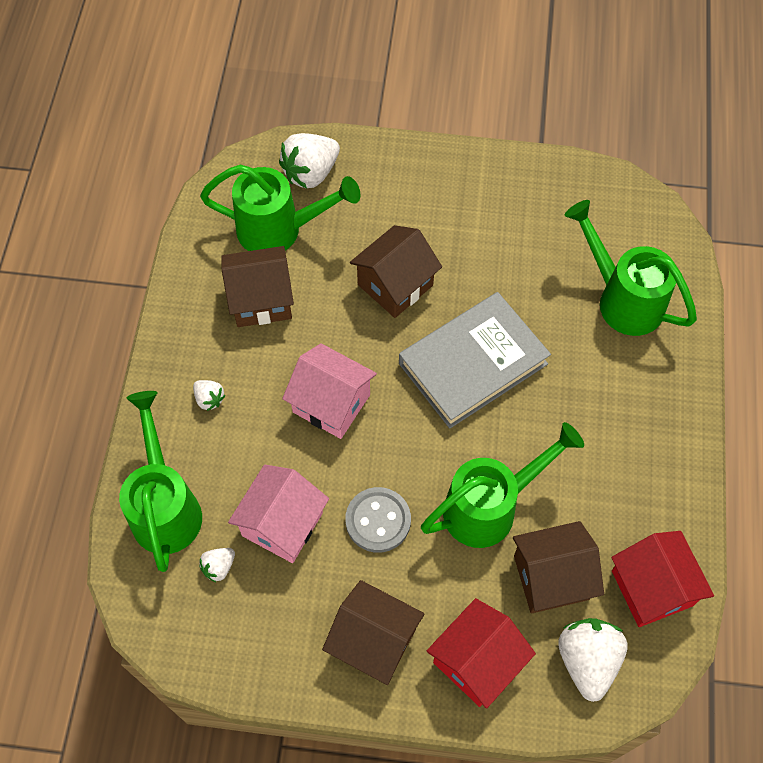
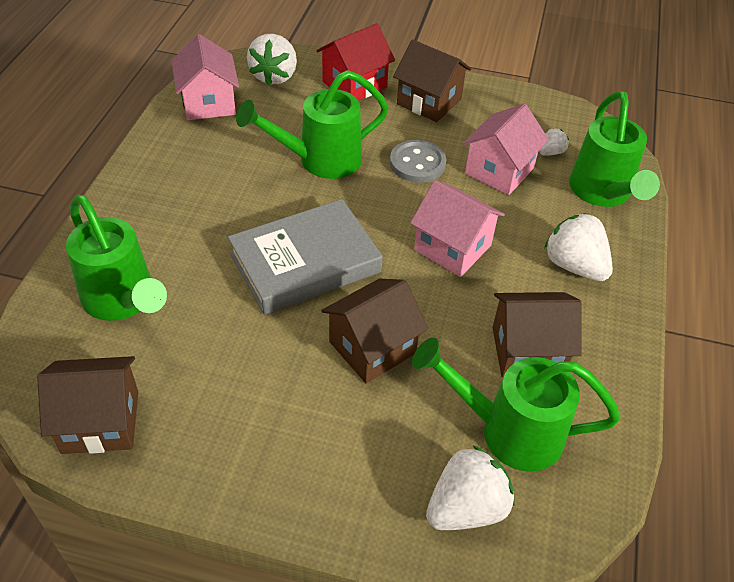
camera: 175 degrees left, 15 degrees down
(209, 399) = (574, 266): white strawberry -> white strawberry, size x1.99
(551, 577) = (284, 117): brown house -> brown house (101, 422)
(652, 588) = (208, 103): red house -> pink house

